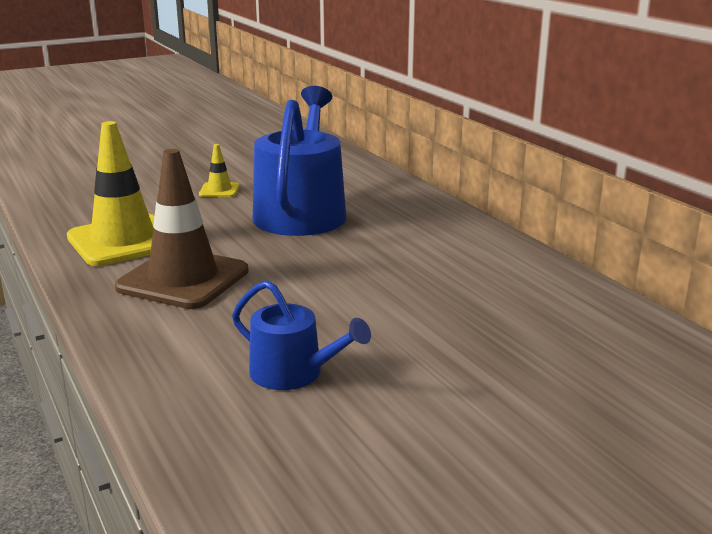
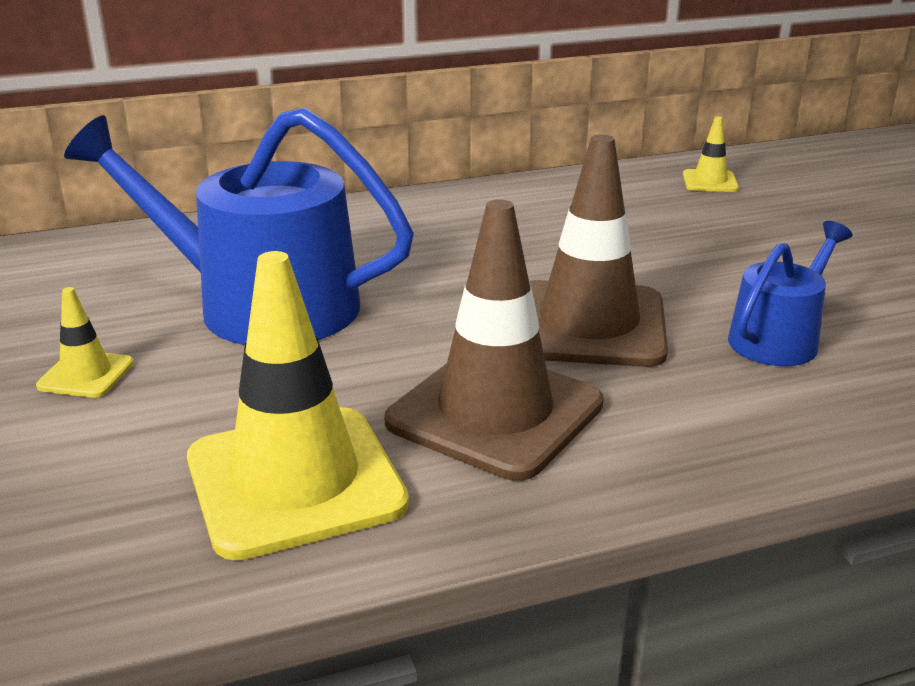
camera: 80 degrees left, 5 degrees up
(299, 301) = (588, 325): none -> brown traffic cone
(638, 351) = (710, 181): none -> yellow traffic cone

